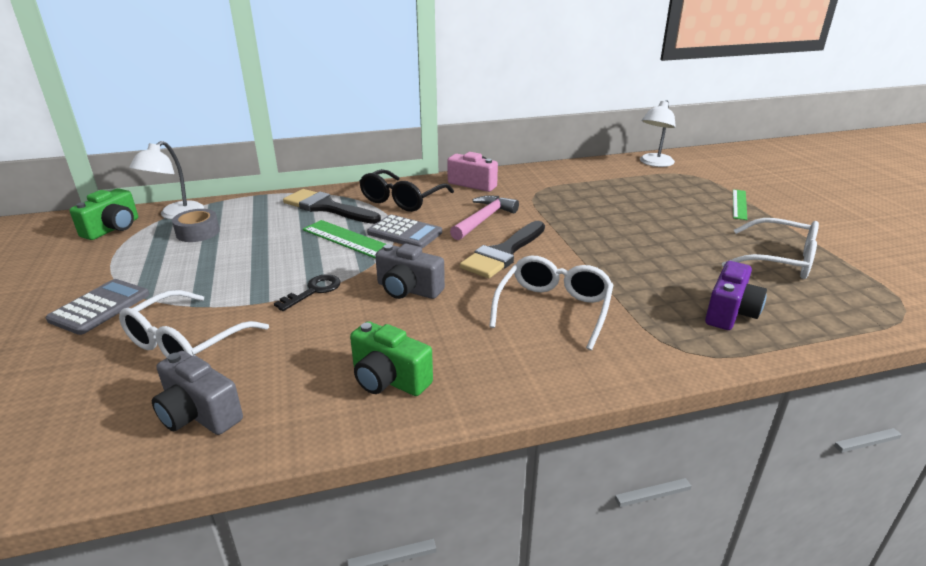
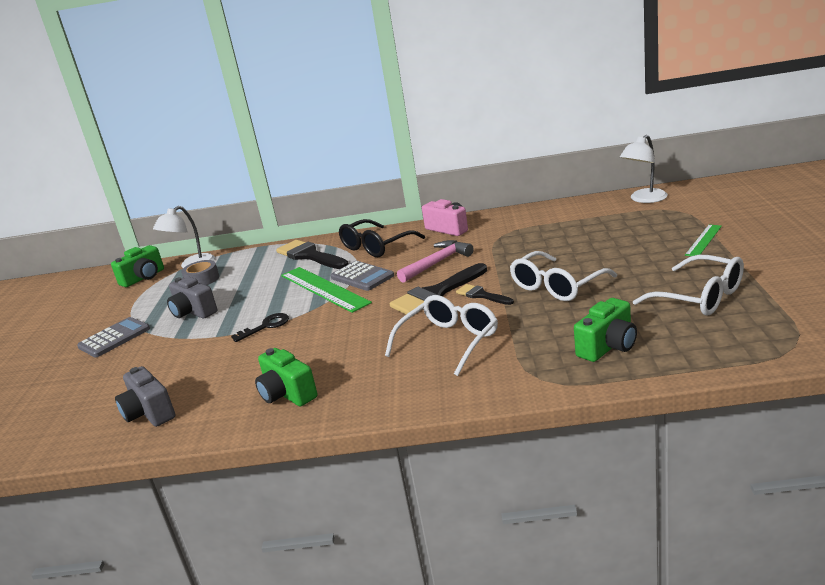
camera: 20 degrees right, 5 degrees down
(185, 343) = (160, 364): white glasses -> white glasses (556, 286)
(408, 289) = (338, 325): grey camera -> grey camera (193, 312)
(556, 255) = (481, 295): none -> black brush
(730, 312) = (608, 346): purple camera -> green camera

